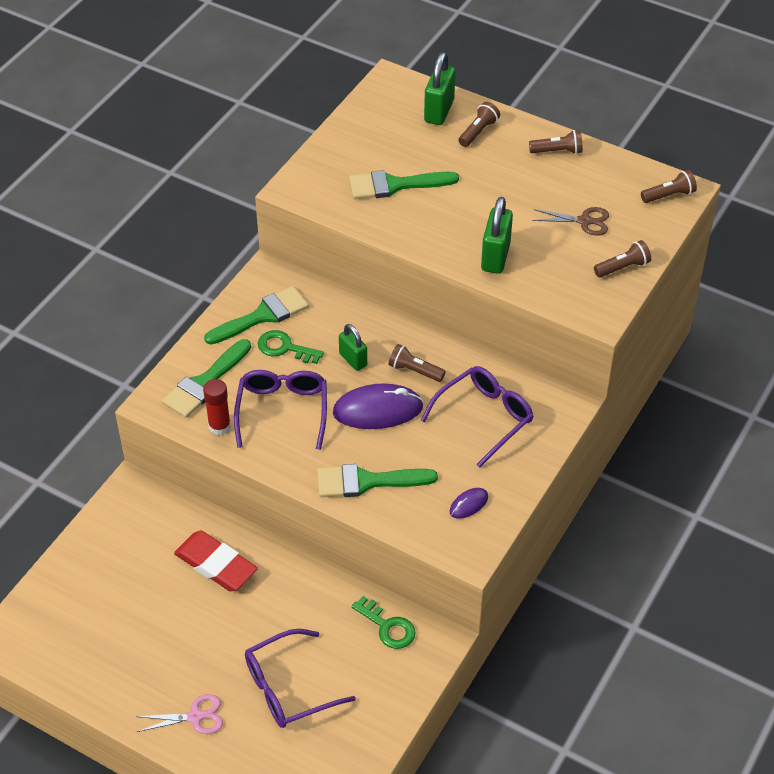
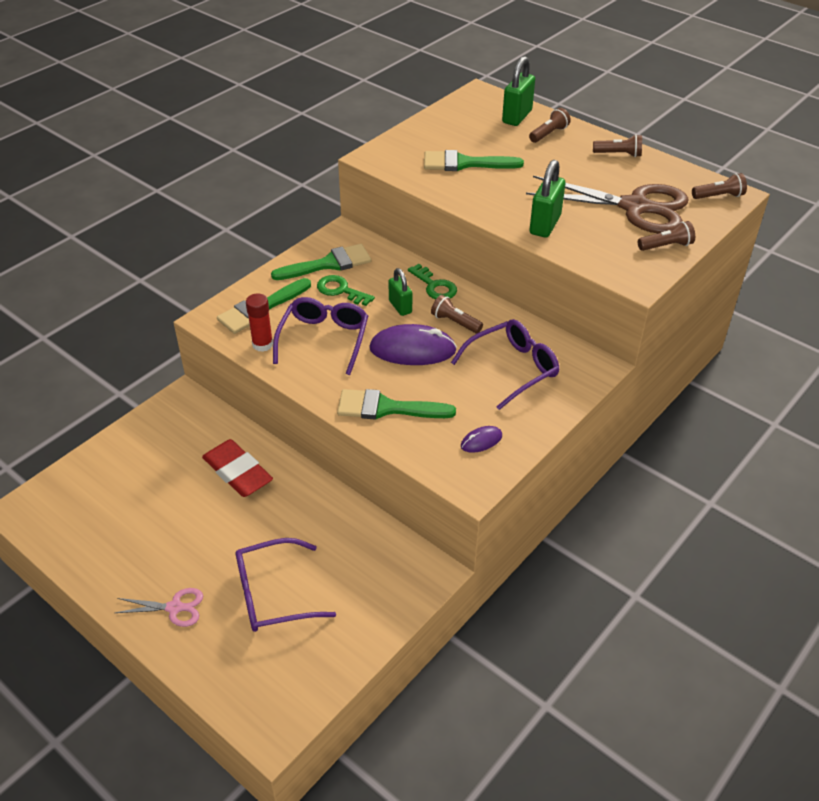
camera: 10 degrees right, 5 degrees down
(388, 627) = (385, 552): green key -> green key (435, 286)
(584, 221) = (634, 207): brown scissors -> brown scissors, size x2.21

